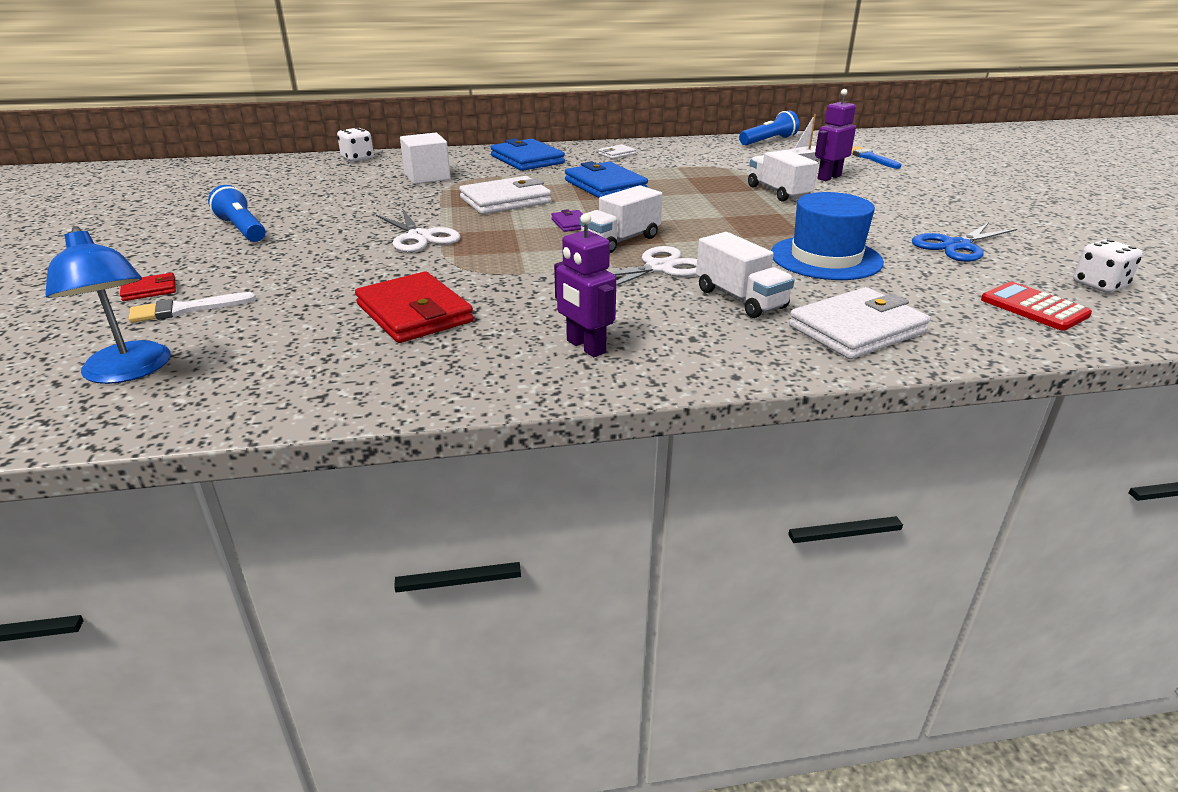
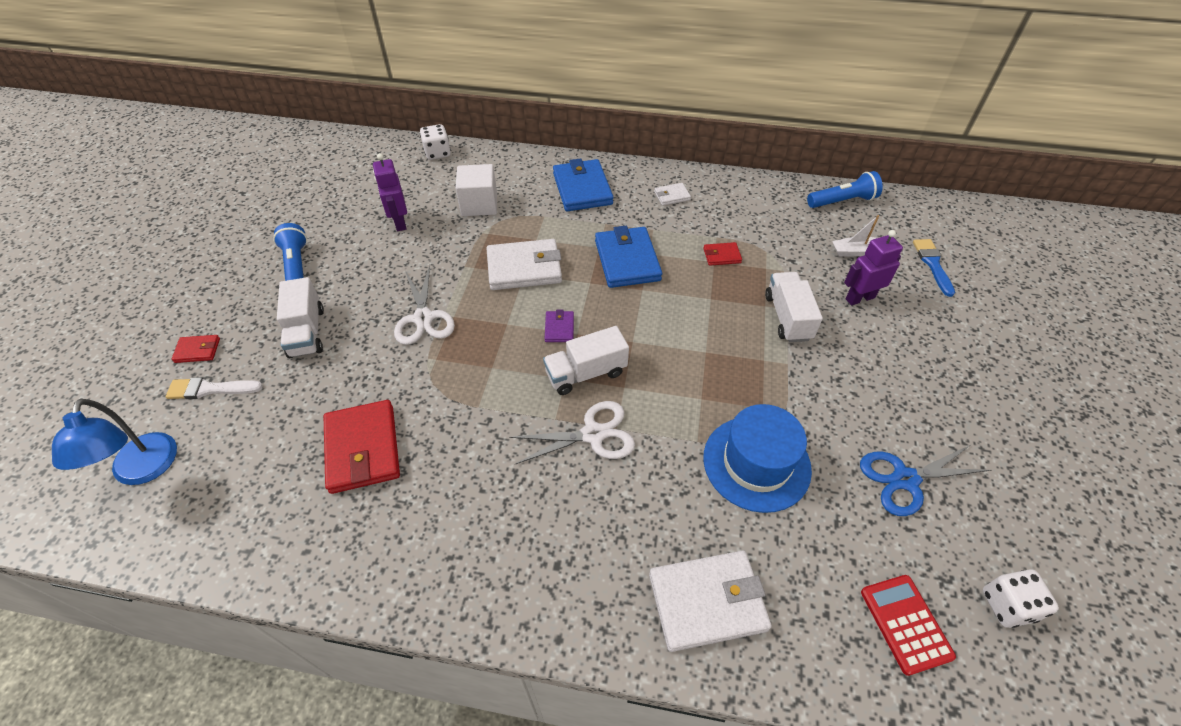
camera: 20 degrees right, 20 degrees up
(585, 347) = (464, 549): purple robot -> purple robot (399, 222)
(691, 174) = (722, 256): none -> red wallet
(740, 299) = (634, 512): white truck -> white truck (307, 332)

